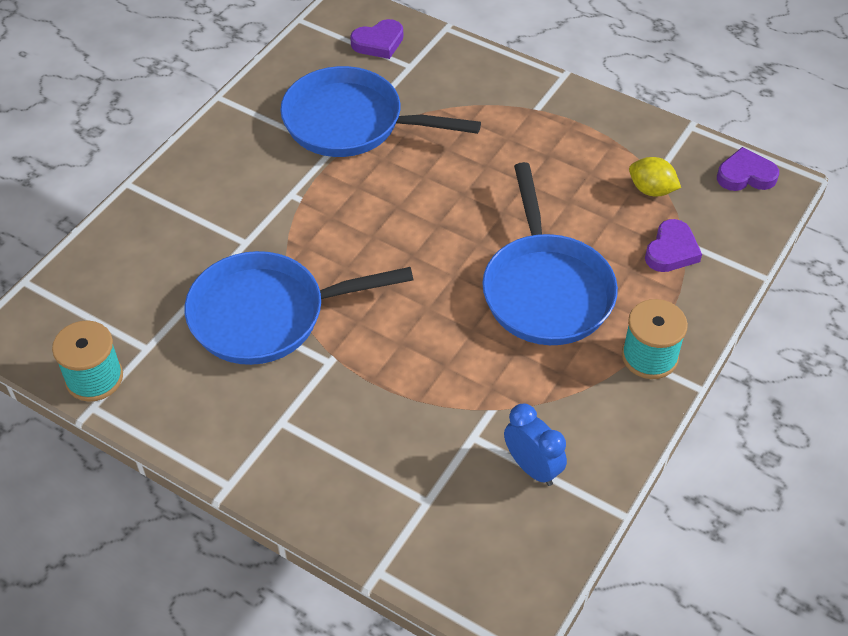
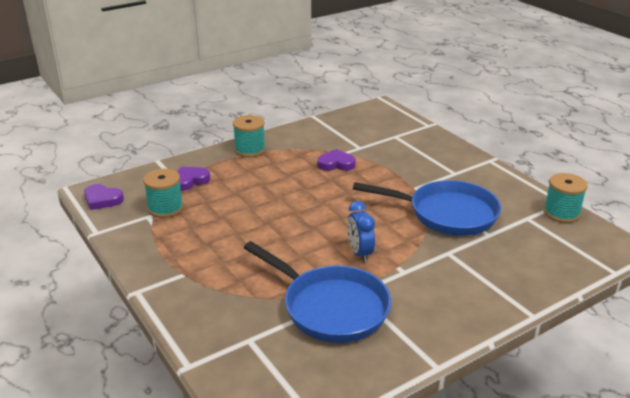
camera: 155 degrees left, 20 degrees down
(378, 43) = (260, 372): purple heart -> purple heart (336, 164)
(532, 468) = (340, 134): blue clock -> blue clock (360, 253)
(545, 290) = (276, 184): blue pan -> none
(651, 190) = (165, 208): yellow lemon -> turquoise spool

